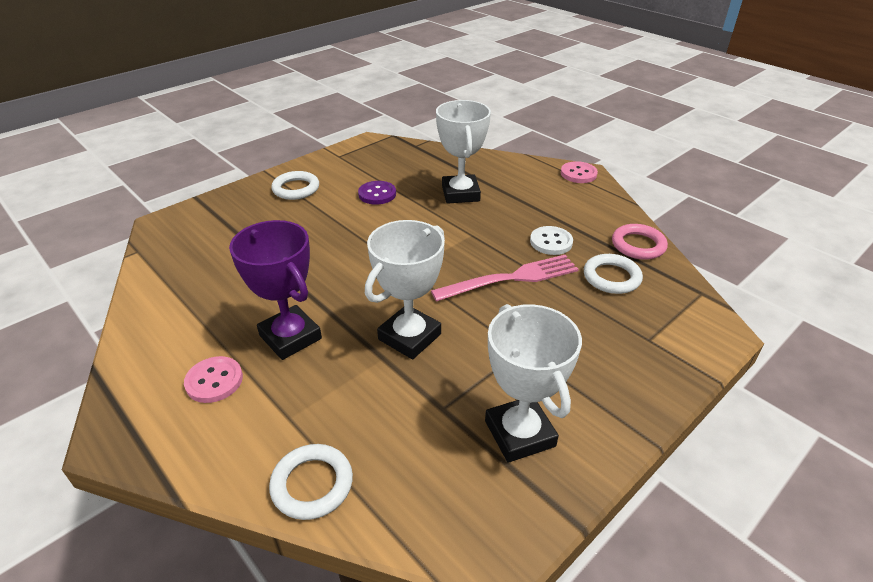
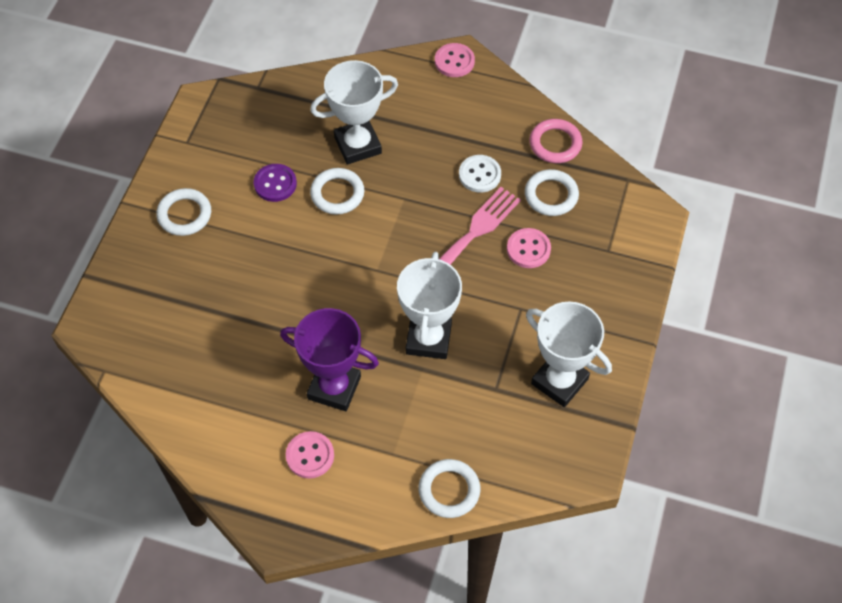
camera: 30 degrees left, 20 degrees up
(419, 214) = (337, 194): none -> white ring
(460, 194) = (357, 145): white trophy -> white trophy turned 75 degrees counterclockwise
(562, 307) = (528, 249): none -> pink button

